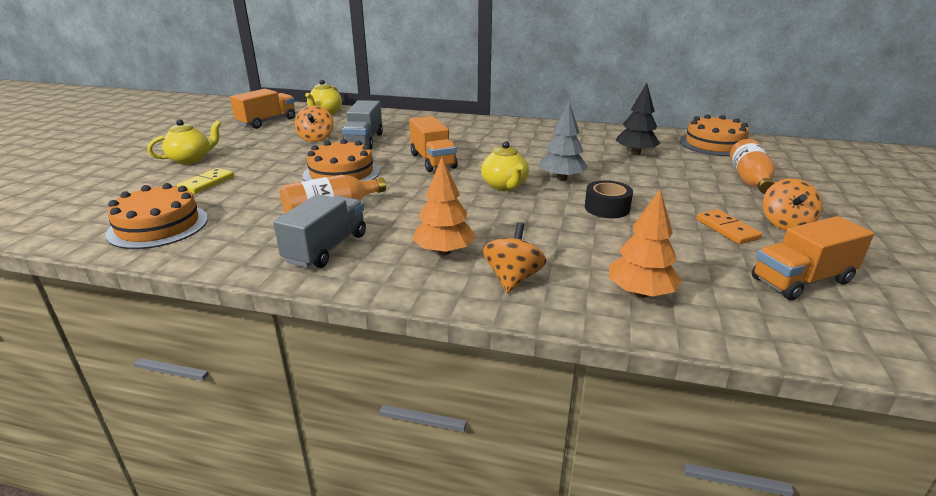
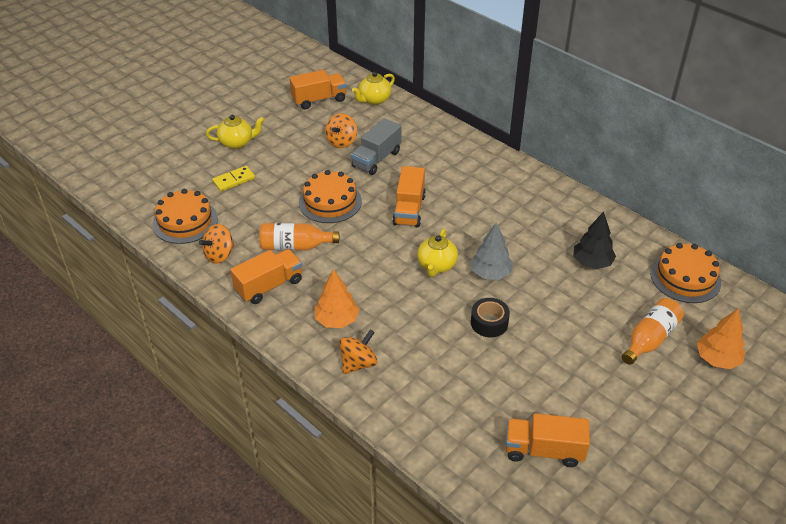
camera: 30 degrees right, 15 degrees up
(326, 248) = (269, 286): grey truck -> orange truck
(640, 293) = (424, 410): orange tree -> orange tree (717, 359)
(727, 229) = (554, 383): orange domino -> none
(785, 224) = (608, 398): orange spinning top -> orange spinning top (219, 255)

